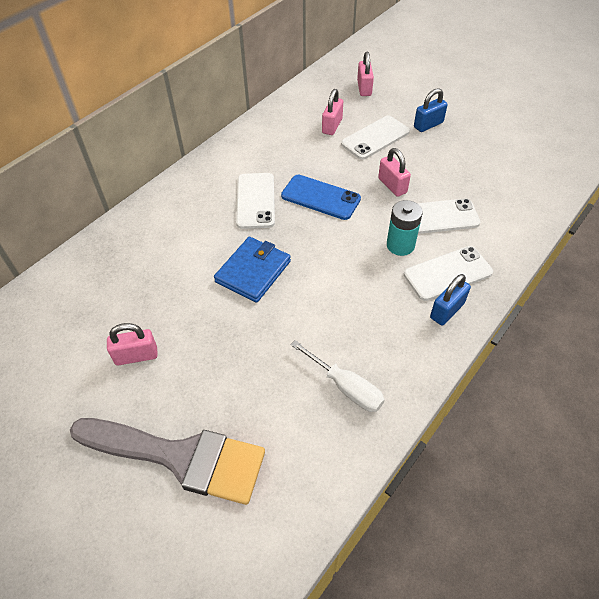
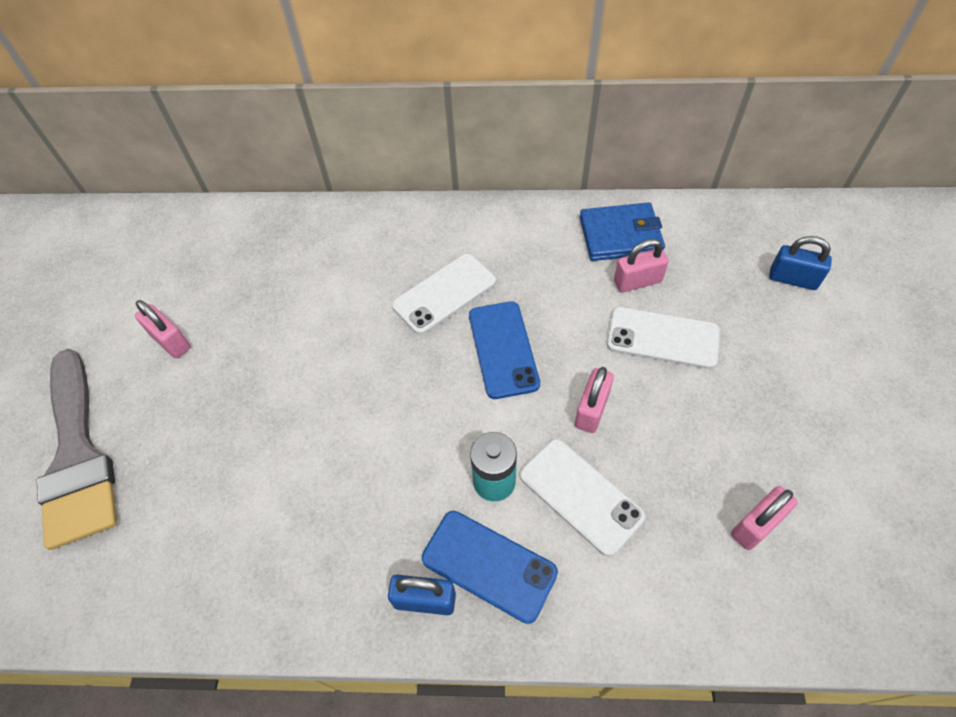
camera: 55 degrees right, 5 degrees up
(253, 271) = (340, 361): blue wallet -> blue wallet (620, 235)
(345, 387) = (240, 552): white screwdriver -> none
(364, 88) = (746, 267): pink padlock -> pink padlock (756, 525)
(428, 125) = (751, 380): blue padlock -> blue padlock (793, 279)
(447, 273) = (489, 565): white phone -> blue phone

